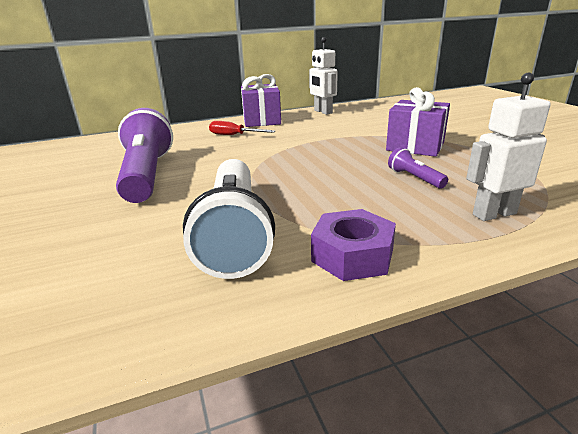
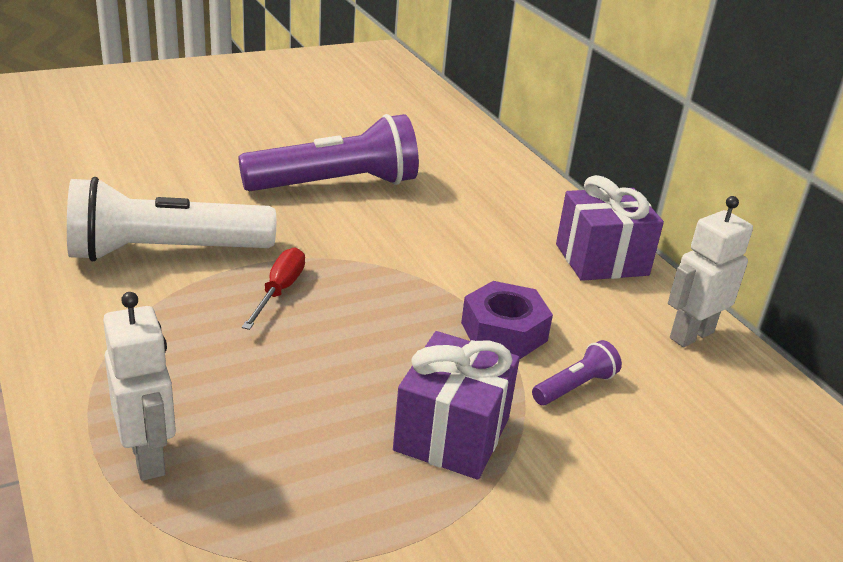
camera: 80 degrees right, 5 degrees up
(234, 135) = (504, 235): red screwdriver -> red screwdriver (279, 291)
(352, 255) = (90, 323): purple nut -> purple nut (504, 331)
(414, 178) = (292, 404): purple flashlight -> purple flashlight (575, 387)

